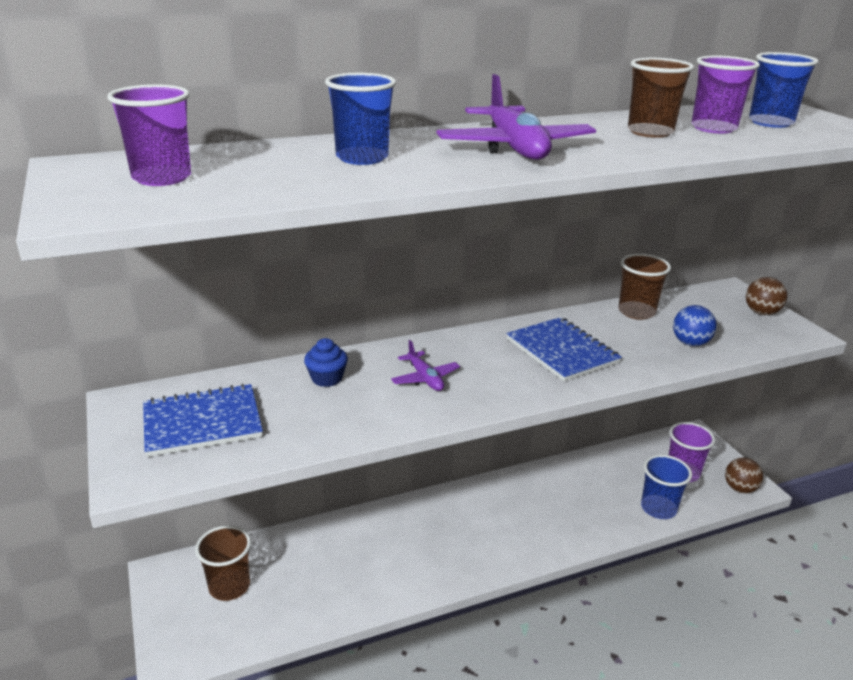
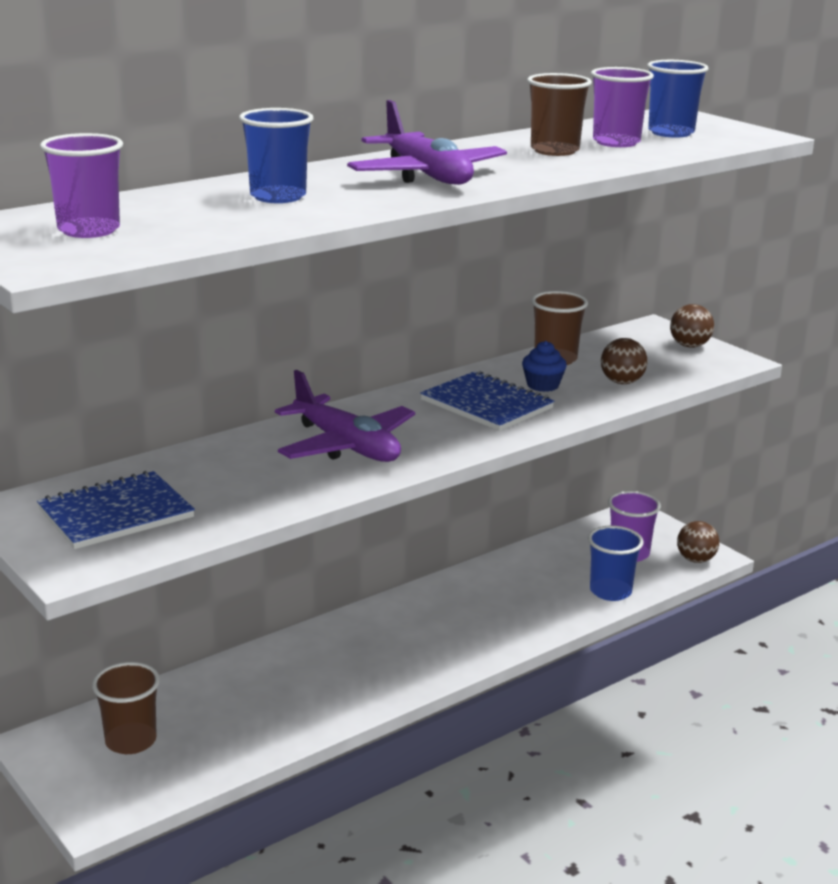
camera: 15 degrees left, 5 degrees down
(326, 378) = (234, 459): blue cupcake -> blue cupcake (543, 385)
(425, 378) = (346, 446): purple plane -> purple plane, size x1.93
(690, 343) = (622, 382): blue ball -> brown ball

